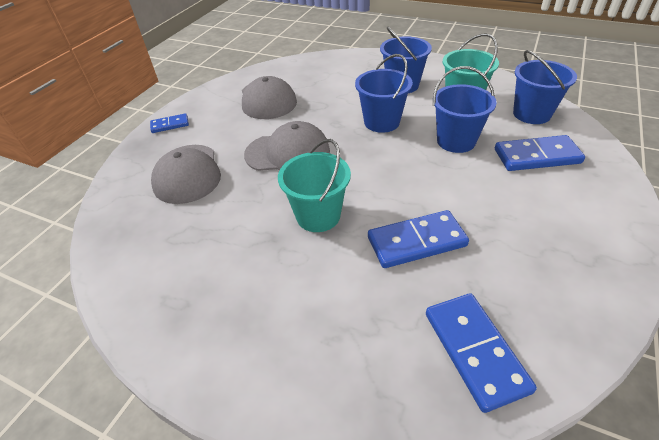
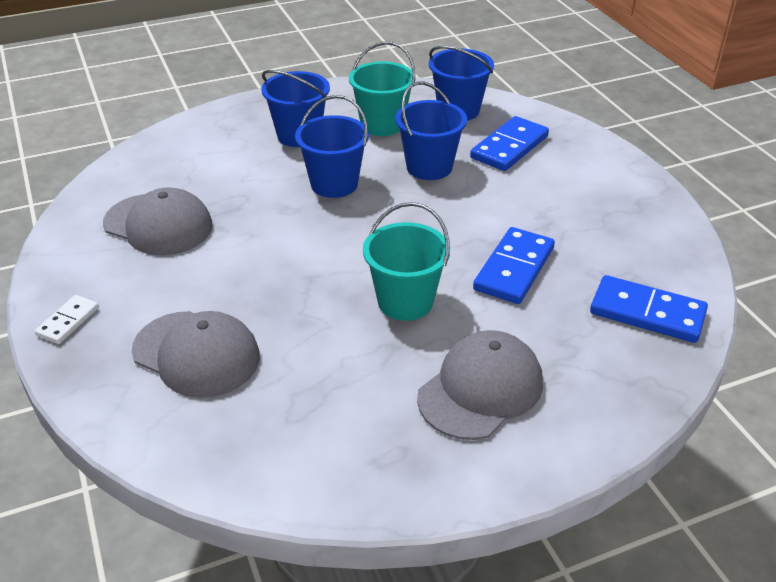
camera: 50 degrees left, 5 degrees down
(170, 125) = (68, 321): blue domino -> white domino
(288, 153) = (282, 266): grey cap -> grey cap (480, 389)

